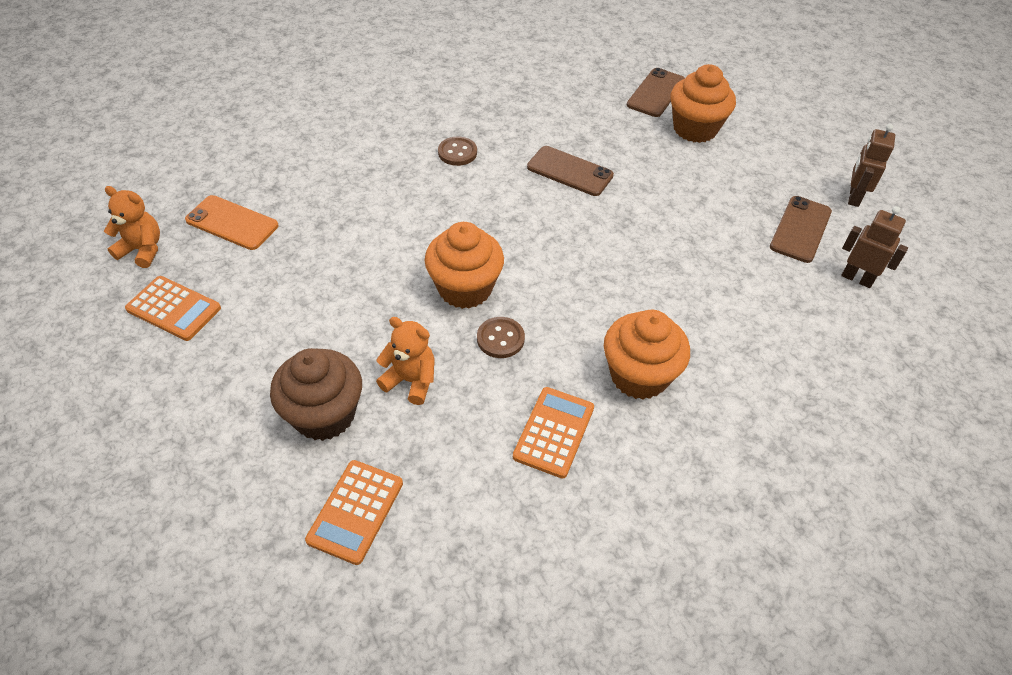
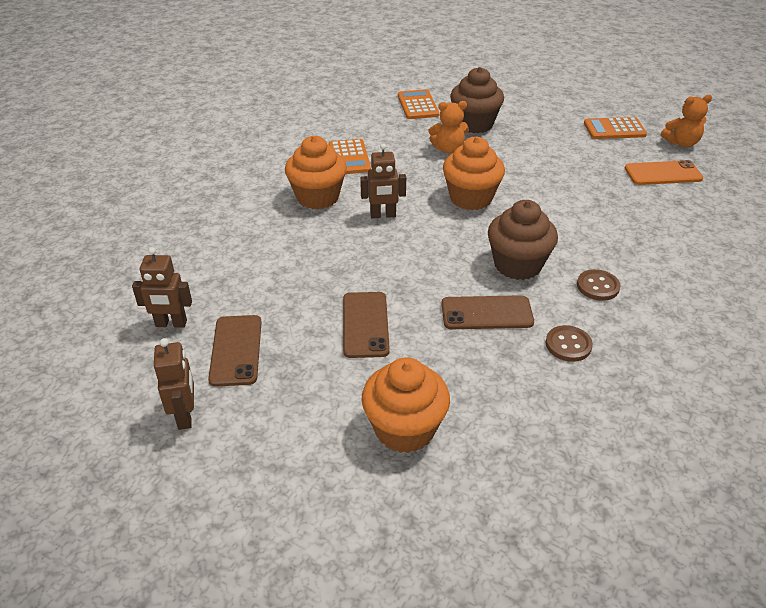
camera: 150 degrees right, 10 degrees down
(500, 197) = (517, 265): none -> brown cupcake
(500, 339) = (419, 183): brown button -> brown button (568, 345)
(580, 310) = (383, 215): none -> brown robot
(656, 93) = (488, 466): brown phone -> brown phone (365, 324)

